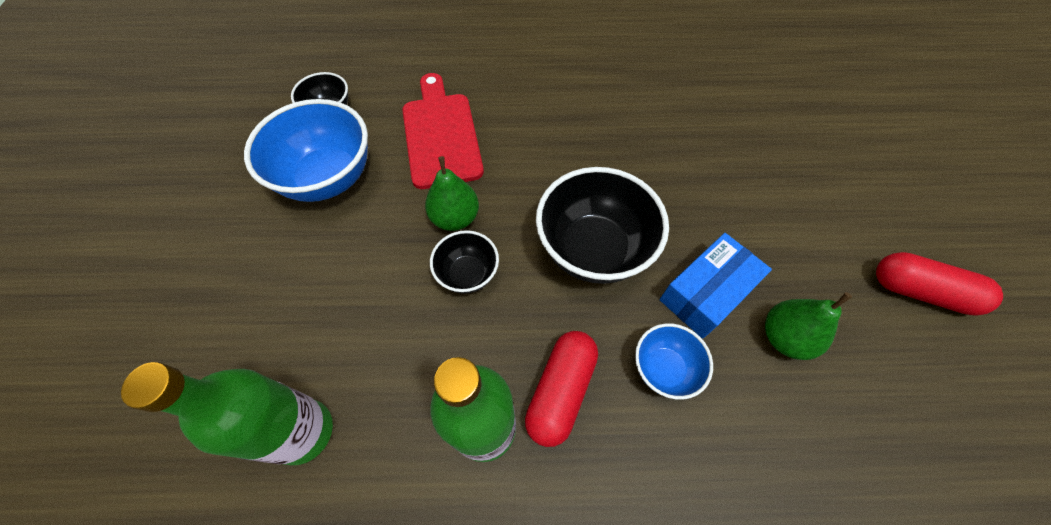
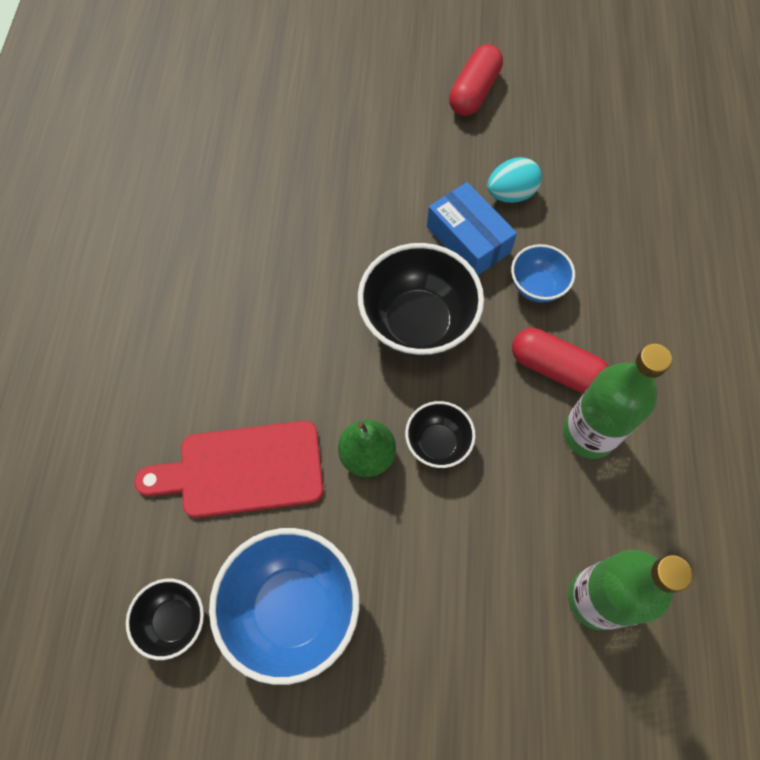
camera: 85 degrees left, 5 degrees up
(784, 337) = (510, 194): green pear -> turquoise egg

